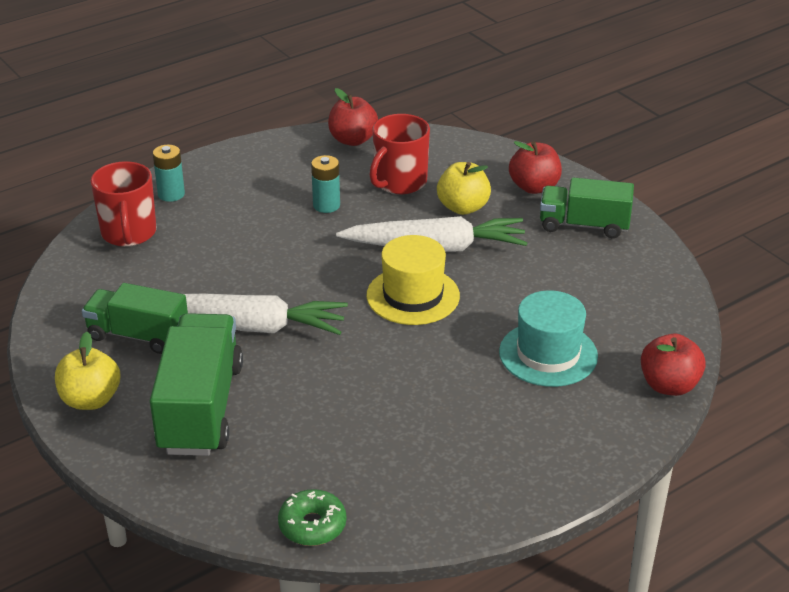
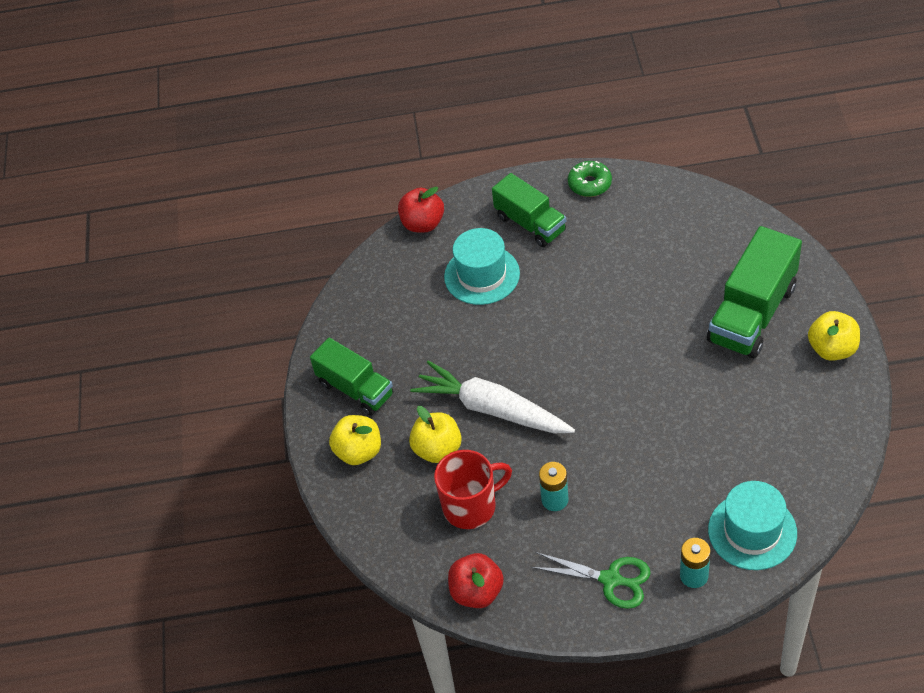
camera: 145 degrees left, 15 degrees up
(129, 233) = (752, 531): red mug -> turquoise hat
(138, 335) = (778, 400): green truck -> green truck (530, 223)
(243, 174) = (611, 579): none -> green scissors
(250, 326) = (685, 378): white carrot -> none
(312, 525) = (712, 204): green donut -> green donut (589, 184)
(413, 296) = (543, 363): yellow hat -> none
(534, 187) = (359, 451): red apple -> yellow apple

